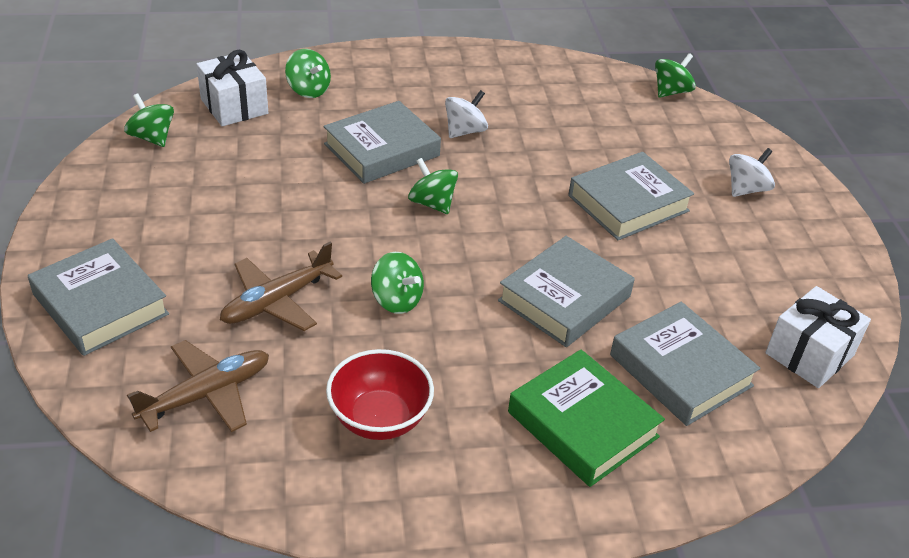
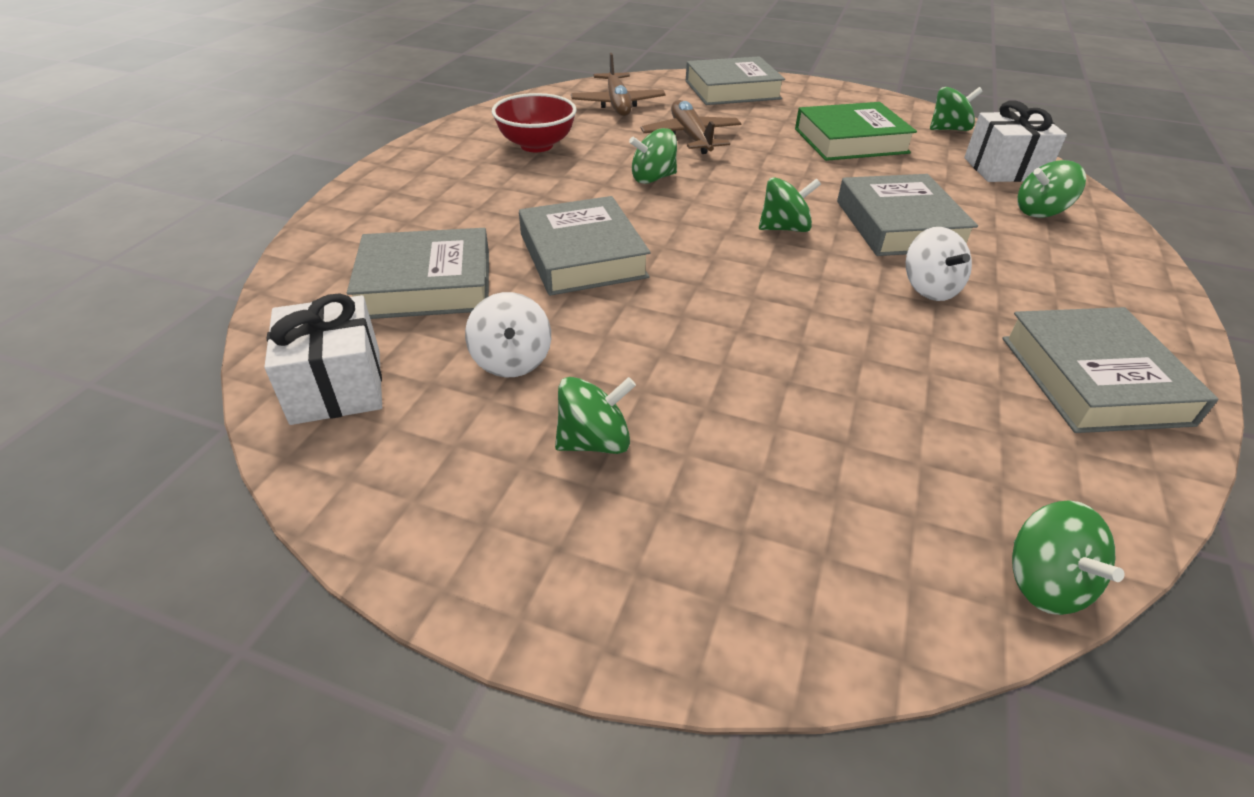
camera: 120 degrees right, 0 degrees up
(583, 424) = (435, 214): green book -> green book (850, 141)
(628, 203) = (710, 364): grey book -> grey book (1093, 379)
(731, 228) = (594, 441): none -> green spinning top
(746, 189) = (674, 517): white spinning top -> white spinning top (511, 360)

